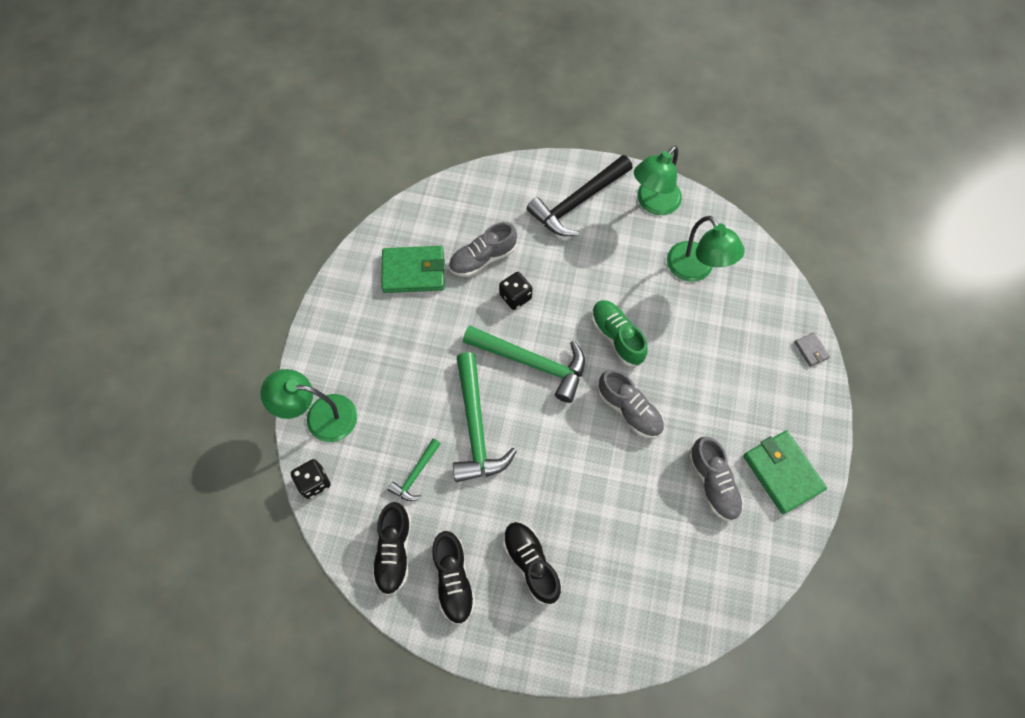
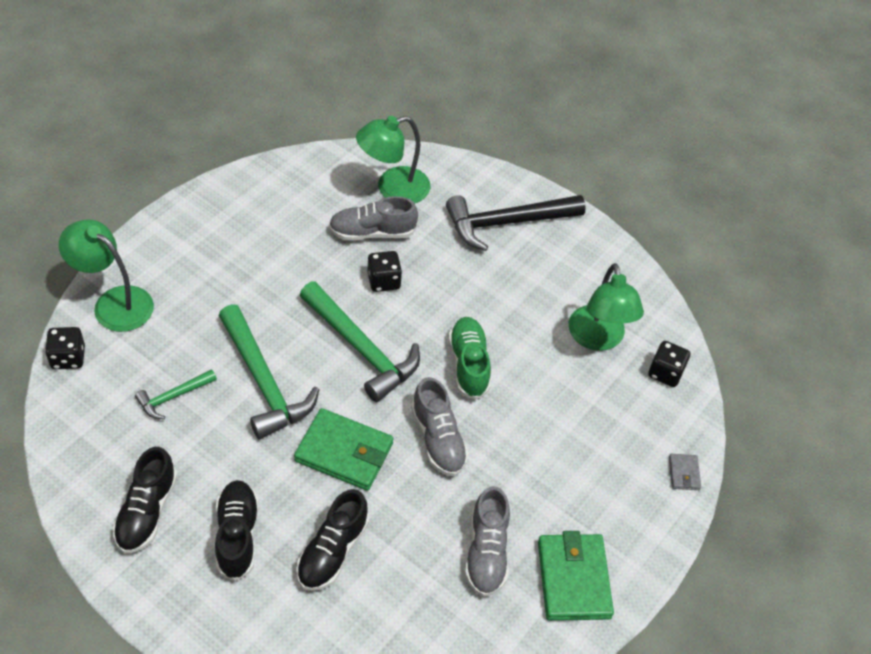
camera: 20 degrees right, 15 degrees down
(394, 551) = (104, 456): black shoe -> black shoe (332, 551)
(413, 271) = (293, 214): green wallet -> green wallet (344, 452)
(476, 427) = (263, 381): green hammer -> green hammer turned 45 degrees counterclockwise
(653, 203) = (589, 257): green lamp -> green lamp (393, 189)
(756, 275) = (665, 373): none -> black dice

